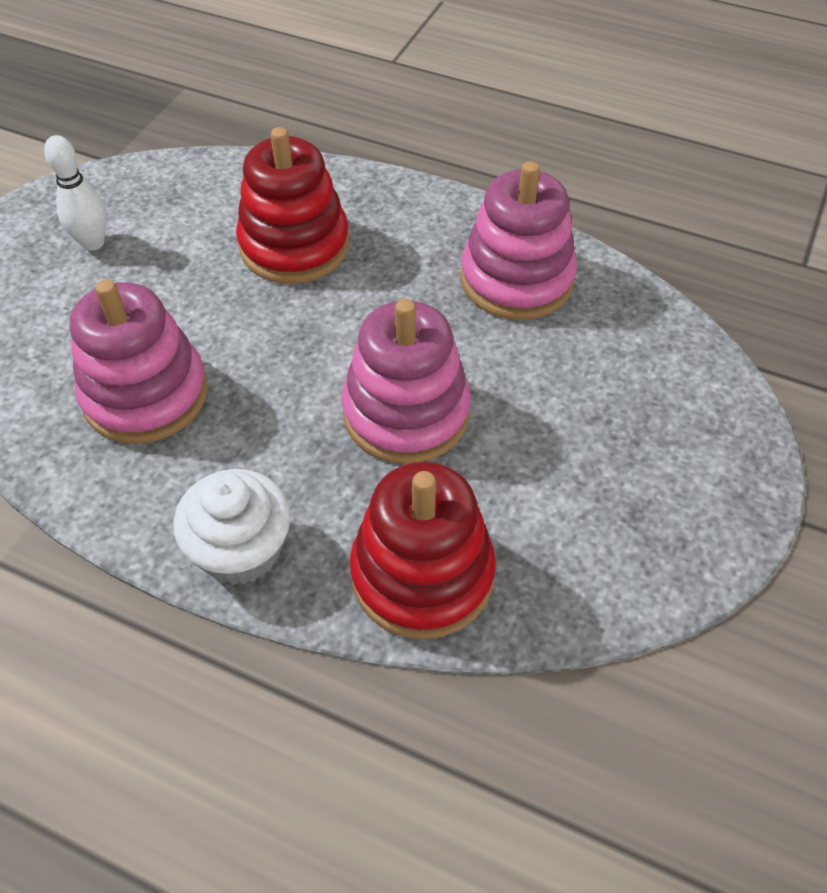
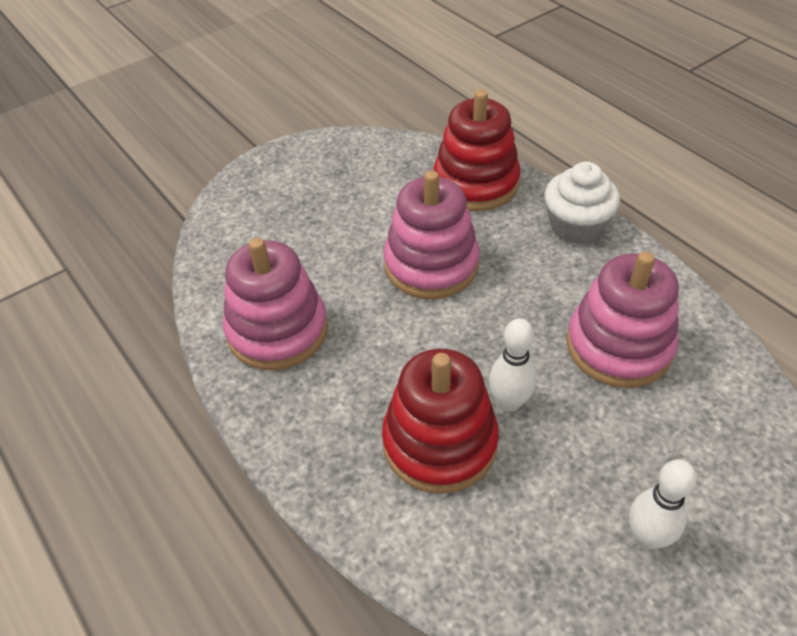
camera: 150 degrees left, 5 degrees down
(245, 298) = (509, 402): none -> white bowling pin

